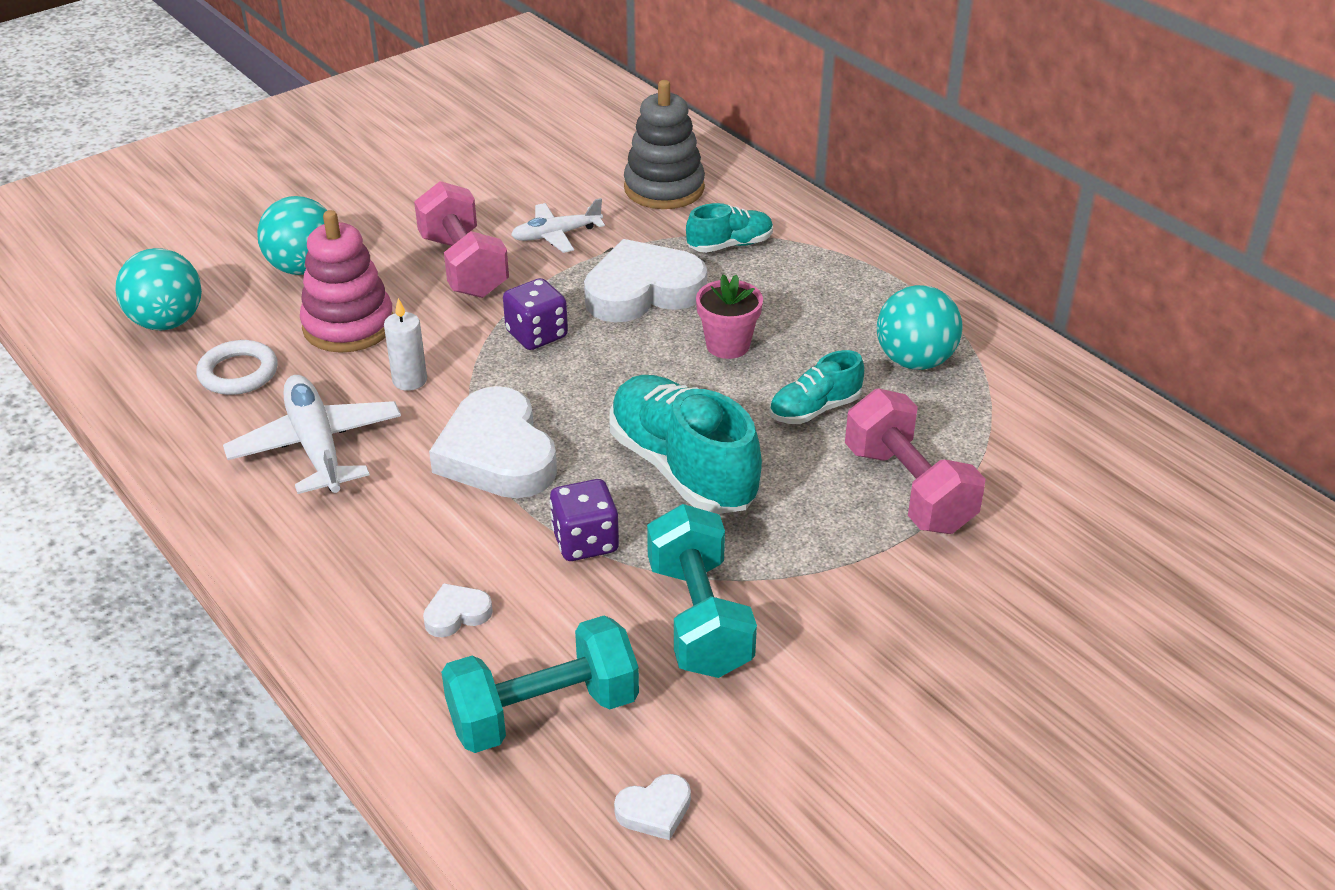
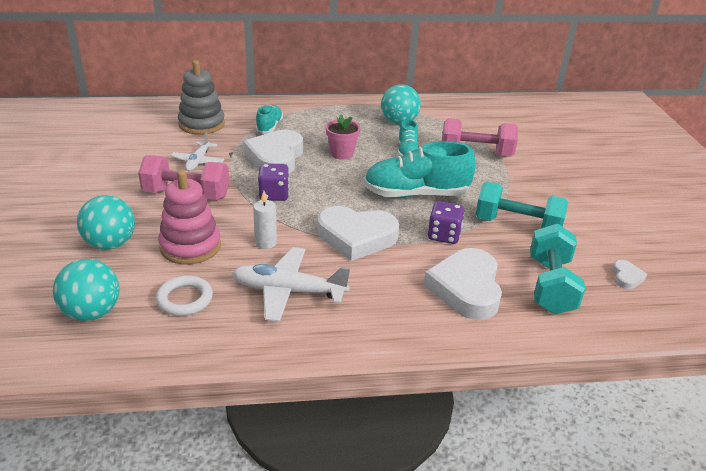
camera: 60 degrees left, 5 degrees down
(456, 614) = (466, 288): white heart -> white heart, size x2.29

